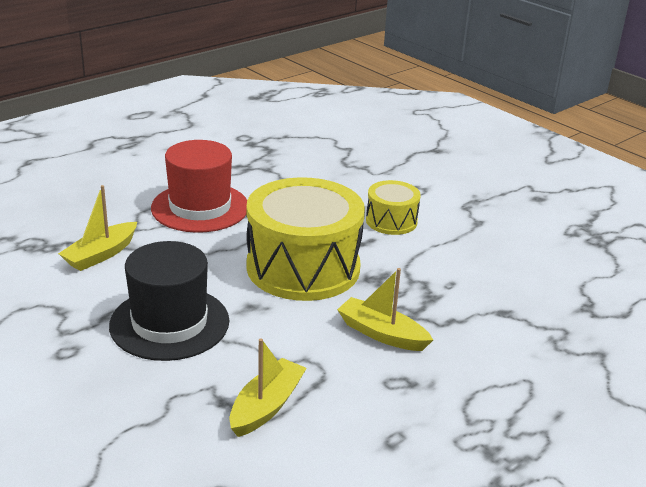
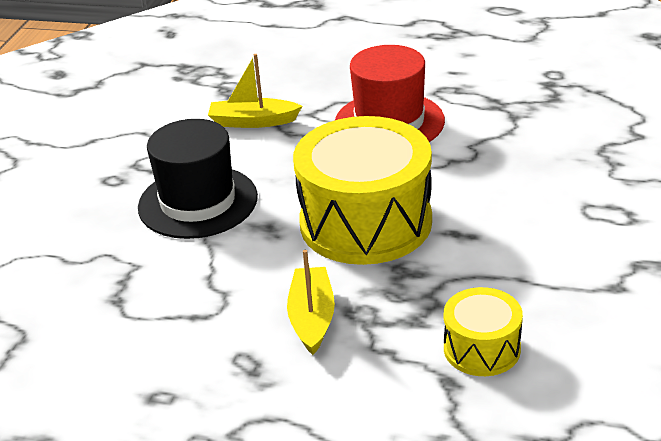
camera: 60 degrees right, 5 degrees up
(266, 406) = (138, 305): yellow boat -> none
(391, 221) = (527, 231): yellow drum -> yellow drum (482, 349)

